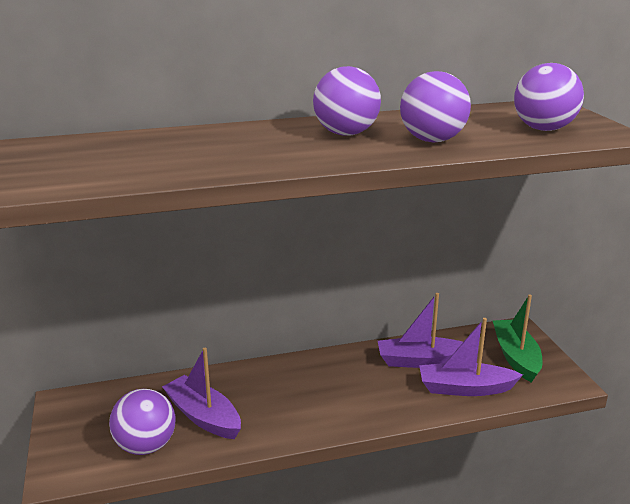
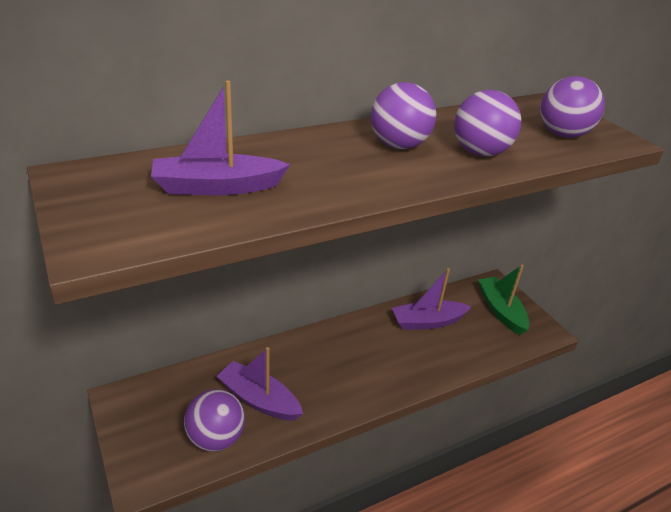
camera: 15 degrees left, 10 degrees up
(465, 388) = (470, 346): purple boat -> purple boat (217, 187)

